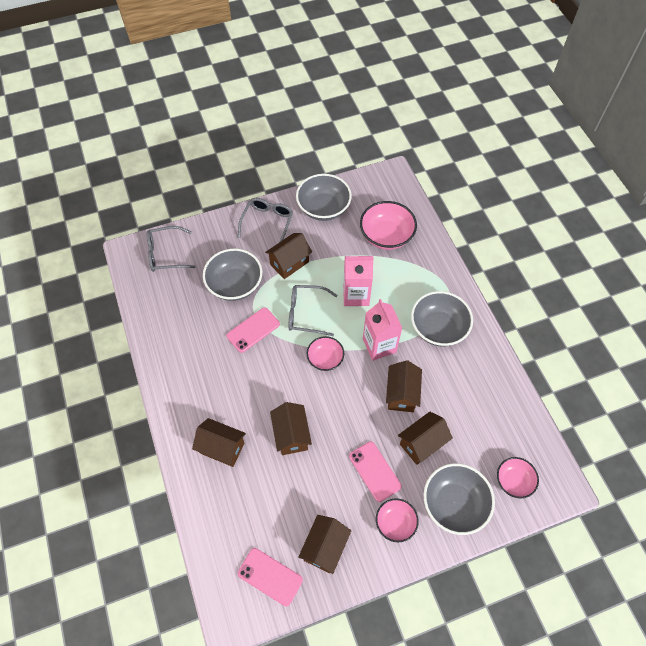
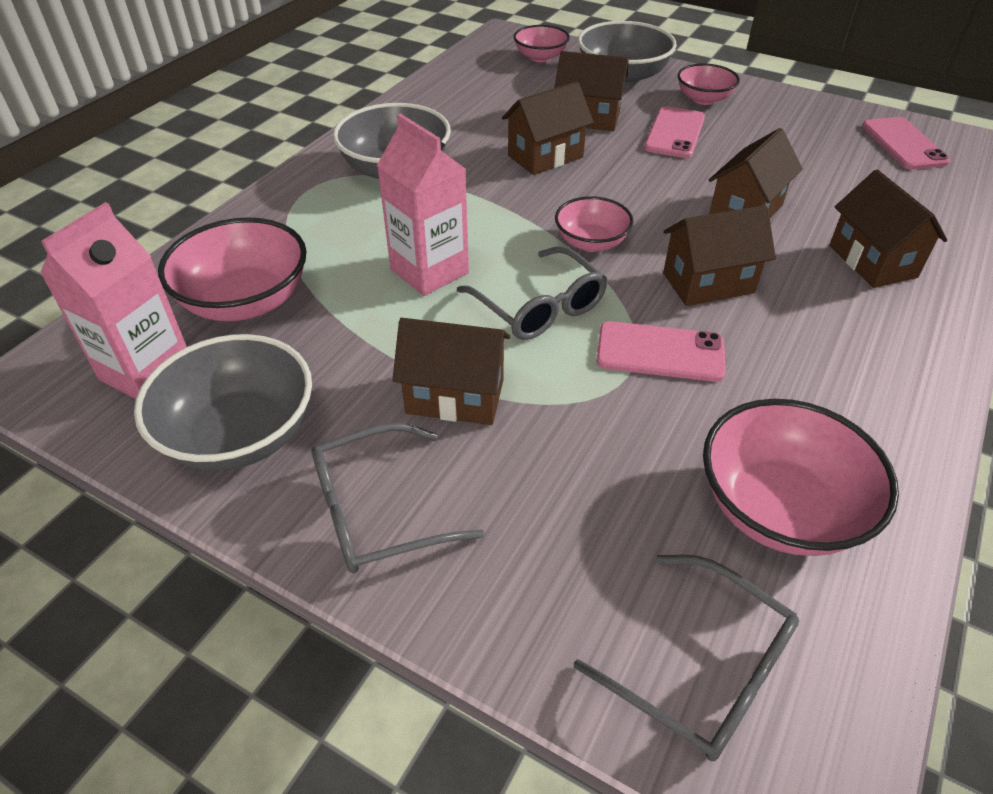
camera: 130 degrees left, 15 degrees down
(178, 306) = (780, 508): none -> pink bowl
(235, 284) = (607, 448): grey bowl -> none
(325, 548) = (809, 126): brown house -> brown house (708, 283)
(379, 345) = (496, 205): pink carton -> pink carton (146, 371)

